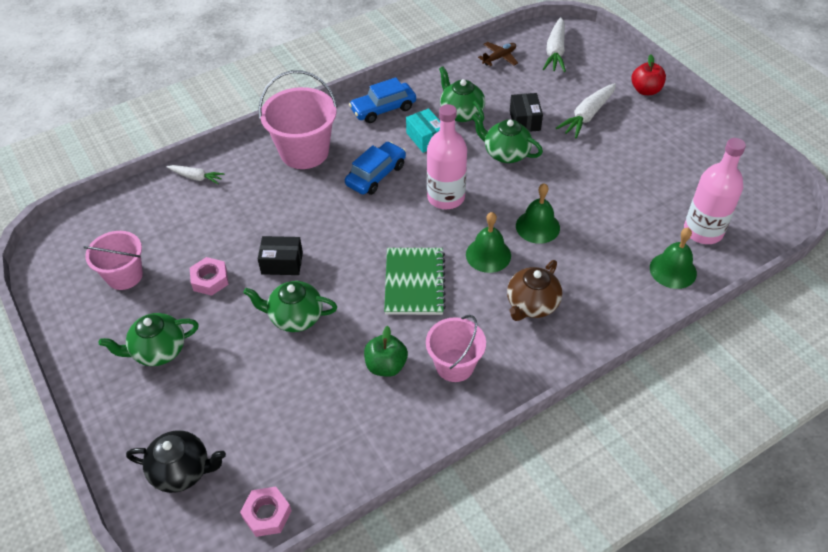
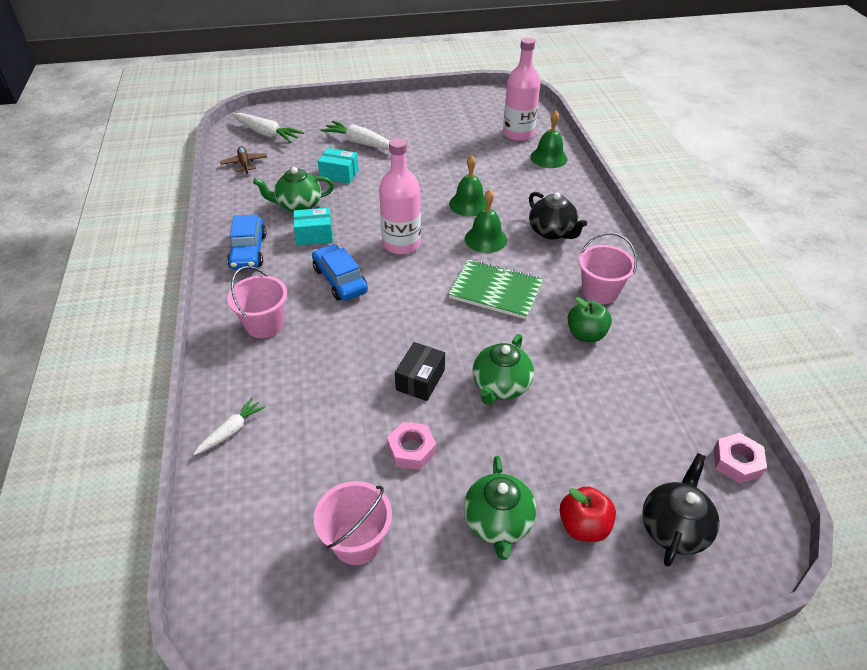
camera: 70 degrees left, 5 degrees down
(304, 152) = (264, 324): pink bucket -> pink bucket, size x0.65
(505, 153) = (372, 196): green teapot -> none
(525, 120) = (339, 174): black box -> turquoise box
(531, 305) = (552, 232): brown teapot -> black teapot
(587, 116) = (360, 143): white carrot -> white carrot turned 150 degrees clockwise
(645, 90) = (354, 109): red apple -> red apple (583, 526)

